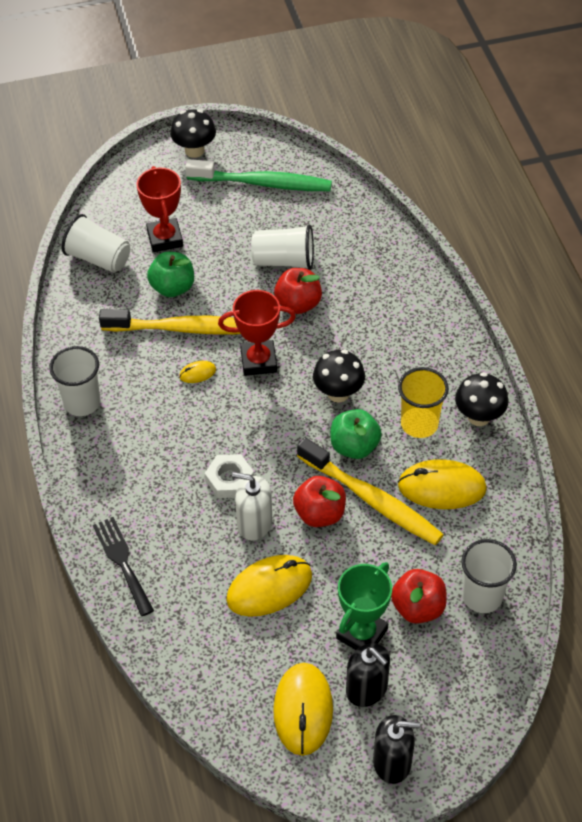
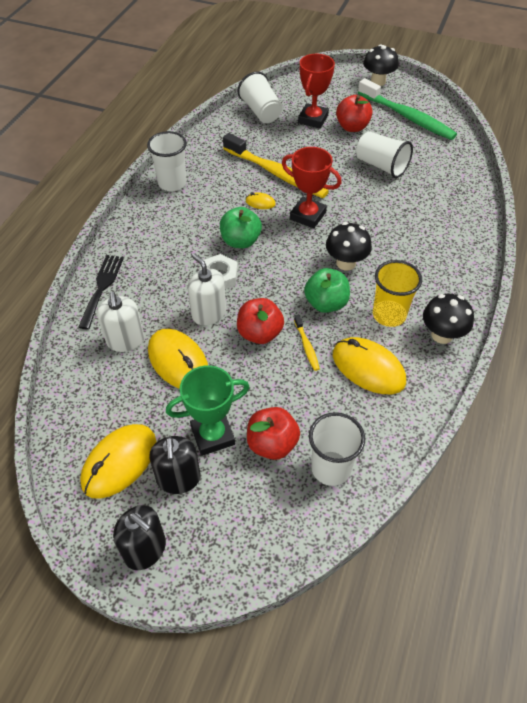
camera: 35 degrees right, 0 degrees up
(172, 287) = (291, 147): green apple -> green apple (240, 241)
(200, 600) = (125, 340): none -> white soap dispenser
(269, 588) = (178, 361): yellow mouse -> yellow mouse turned 45 degrees clockwise
(298, 304) = (367, 195): red apple -> red apple (352, 127)
(372, 500) = (306, 346): yellow toothbrush -> yellow toothbrush, size x0.42

